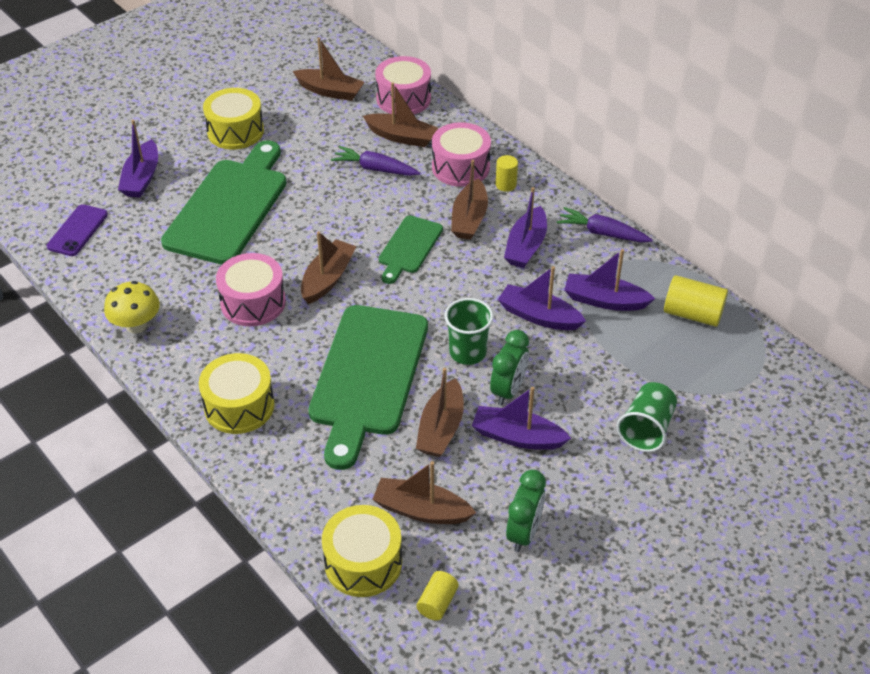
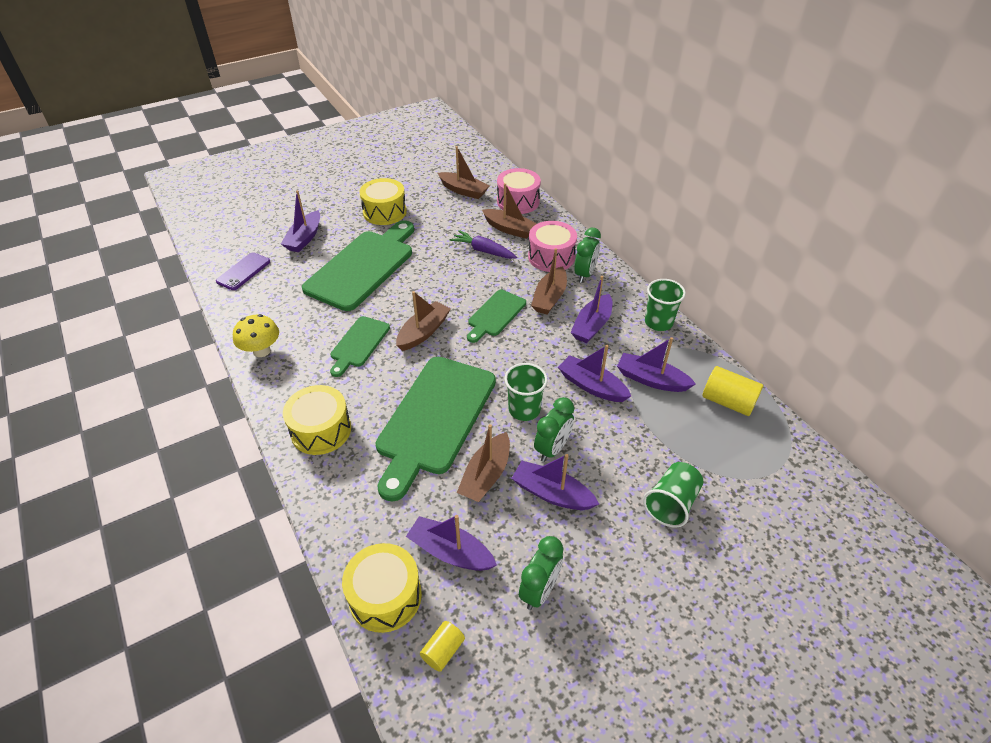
camera: 10 degrees right, 0 degrees up
(253, 302) = (358, 344): pink drum -> green cutting board
(421, 510) = (450, 552): brown boat -> purple boat
(506, 185) = (585, 274): yellow cylinder -> green clock
(602, 233) = (658, 322): purple carrot -> green cup

